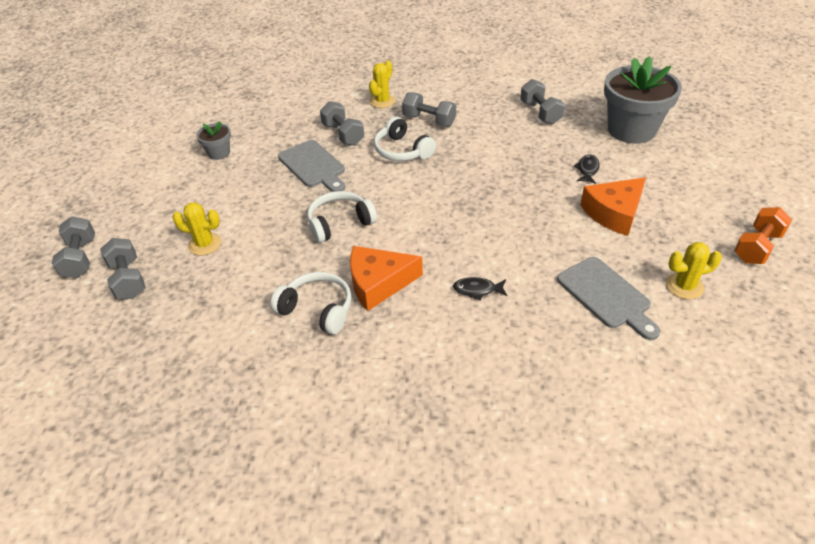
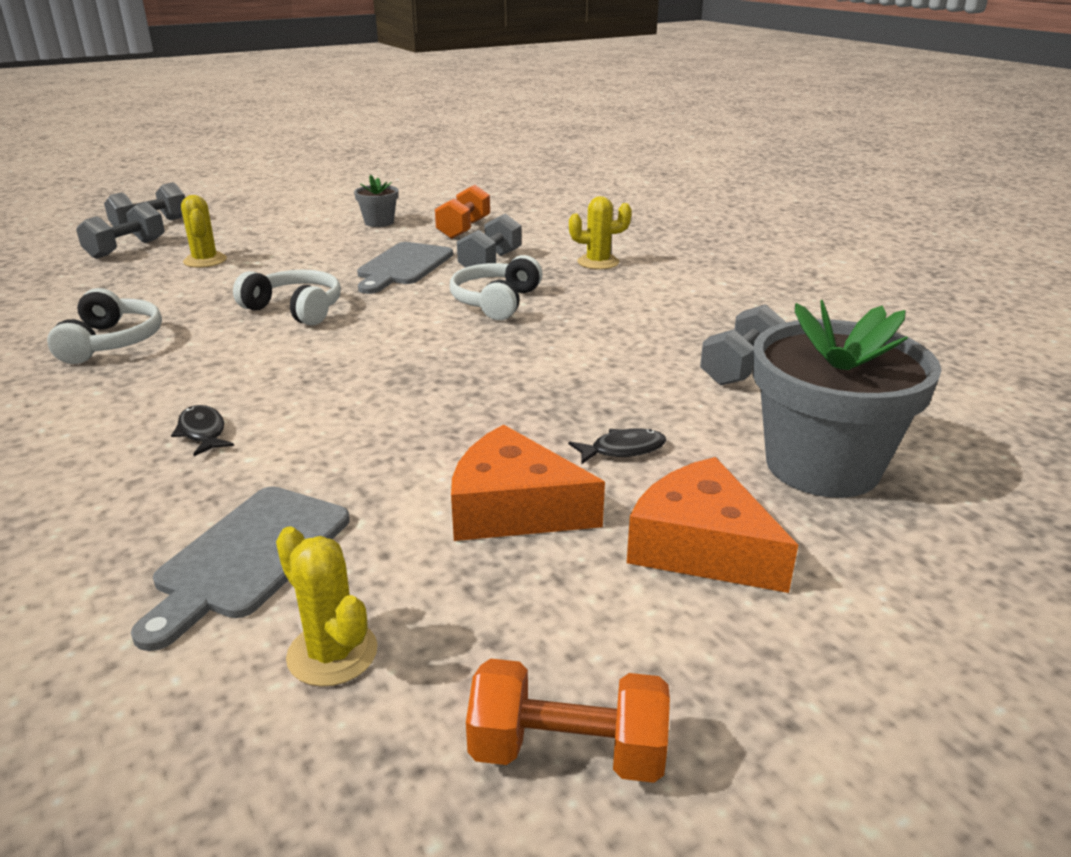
camera: 55 degrees right, 15 degrees down
(274, 125) = (464, 229): none -> orange dumbbell
(378, 283) = (182, 362): orange cheese -> orange cheese (701, 547)
(429, 120) = (593, 298): grey dumbbell -> none

